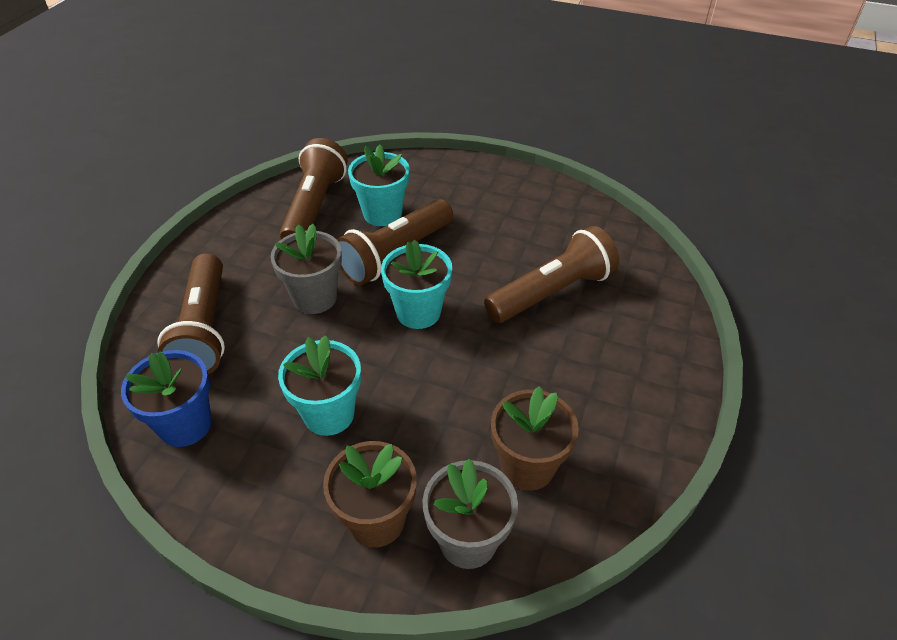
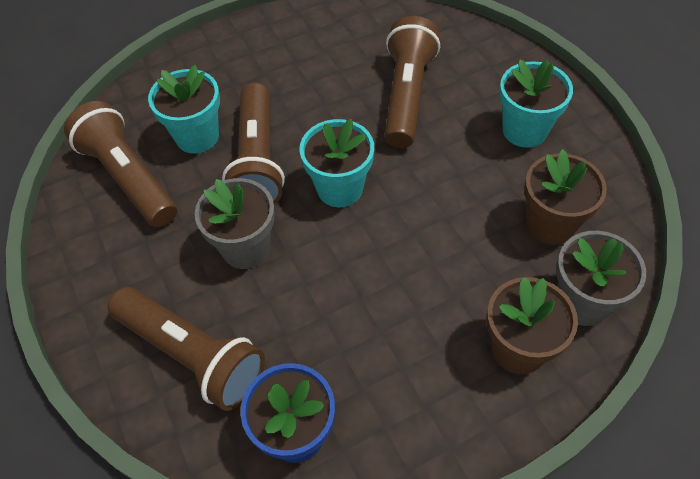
camera: 45 degrees left, 10 degrees up
(329, 414) = (387, 317): turquoise flower pot -> turquoise flower pot (524, 130)

